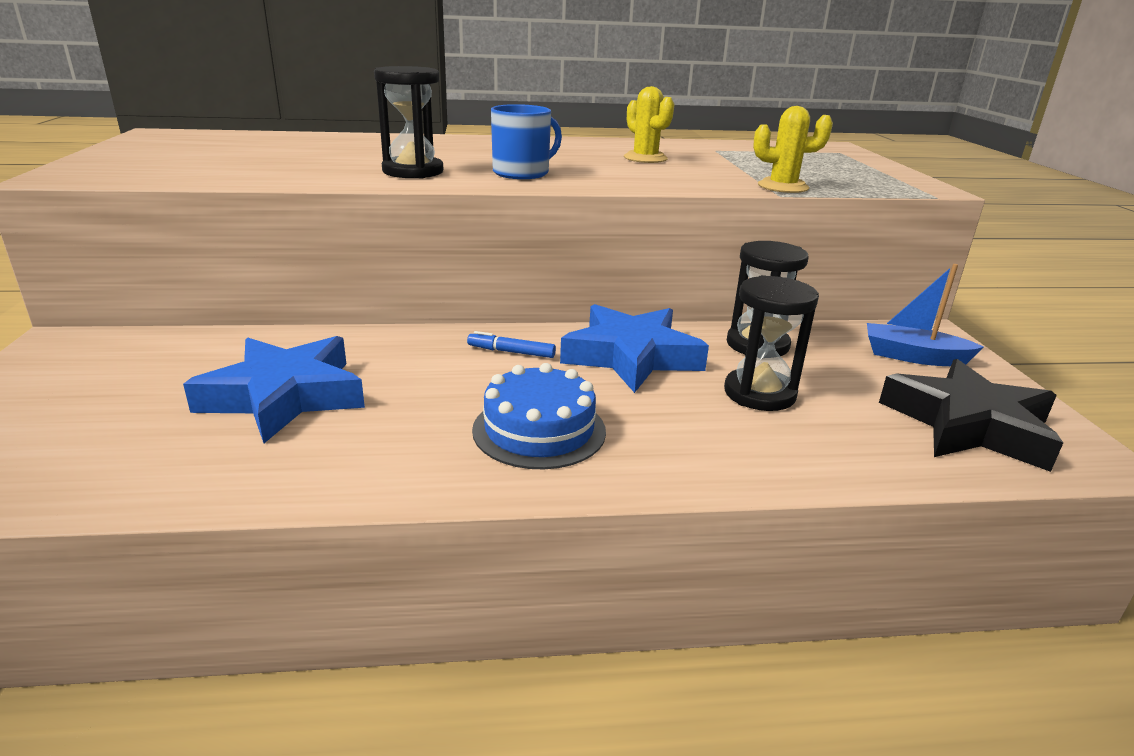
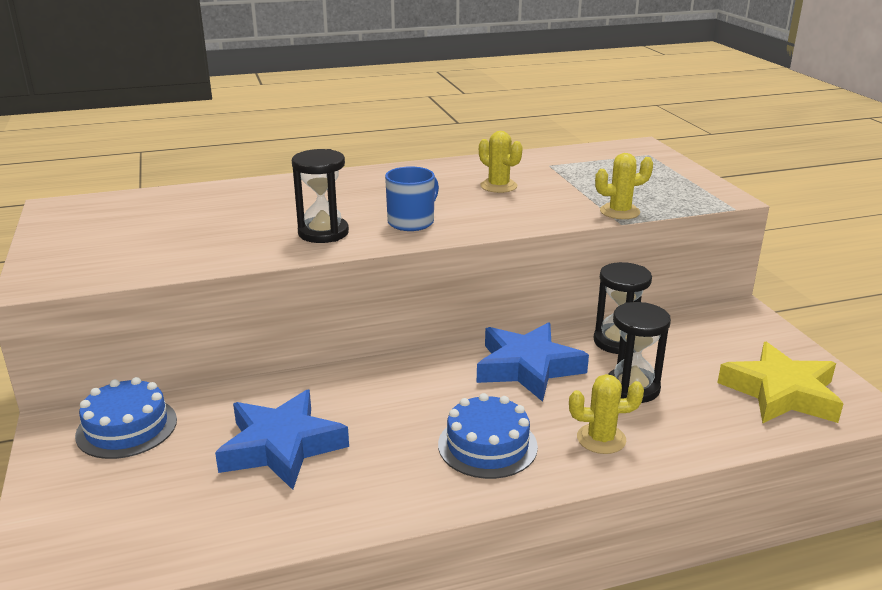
camera: 10 degrees left, 0 degrees up
(127, 354) = (127, 427): none -> blue cake
(511, 352) = (434, 377): blue marker -> none
(695, 444) = (601, 439): none -> yellow cactus
(913, 356) = (733, 336): blue boat -> none
(968, 425) = (781, 393): black star -> yellow star

